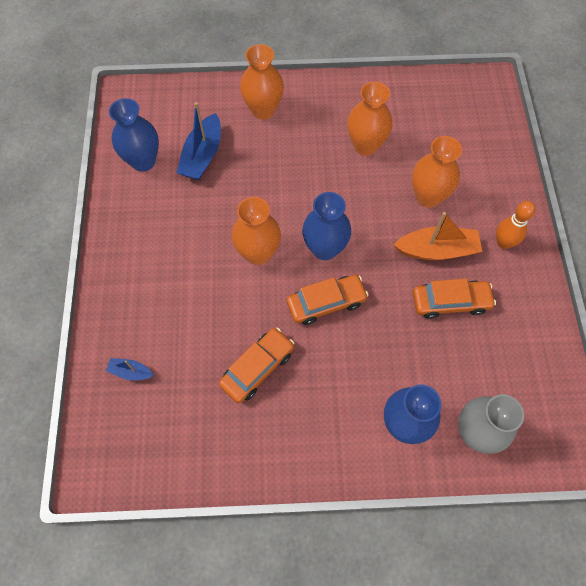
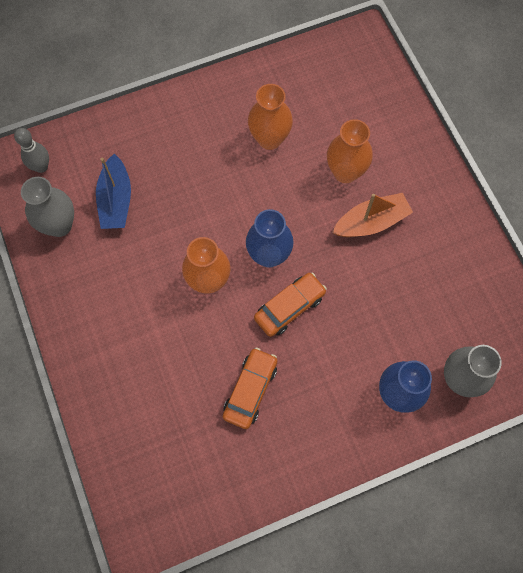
camera: 20 degrees left, 5 degrees up
(131, 372) = (135, 436): blue boat -> none
(143, 161) = (59, 225): blue vase -> grey vase
(149, 108) = (41, 167): none -> grey bowling pin
(263, 110) = (157, 133): orange vase -> none
(450, 302) = (399, 268): orange car -> none
(503, 243) = (427, 195): orange bowling pin -> none

